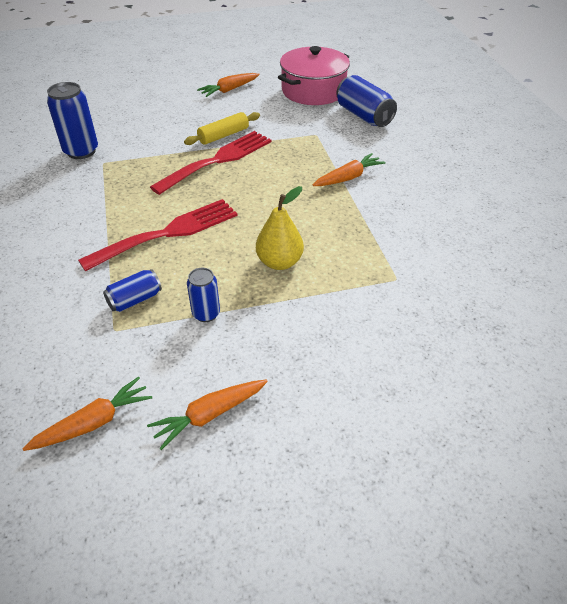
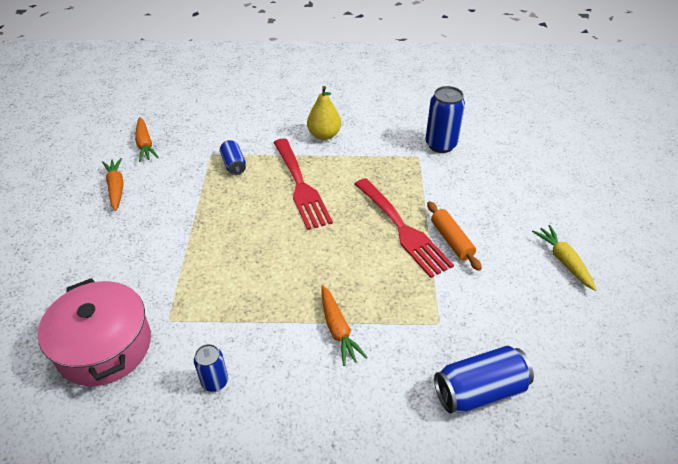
camera: 105 degrees right, 0 degrees up
(206, 314) = (200, 196): blue can -> blue can (215, 382)
(223, 135) = (451, 240): yellow rolling pin -> orange rolling pin
(229, 90) = (563, 261): orange carrot -> yellow carrot
(279, 262) = (232, 245): yellow pear -> yellow pear (324, 135)
(313, 91) = (560, 350): pink pot -> pink pot (104, 346)

